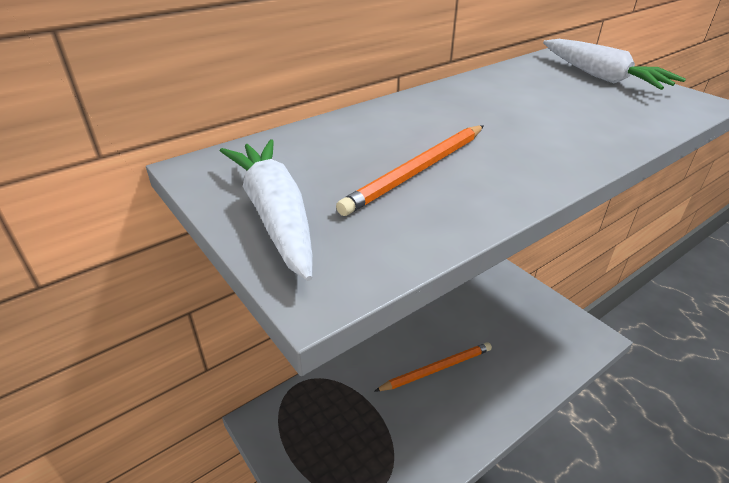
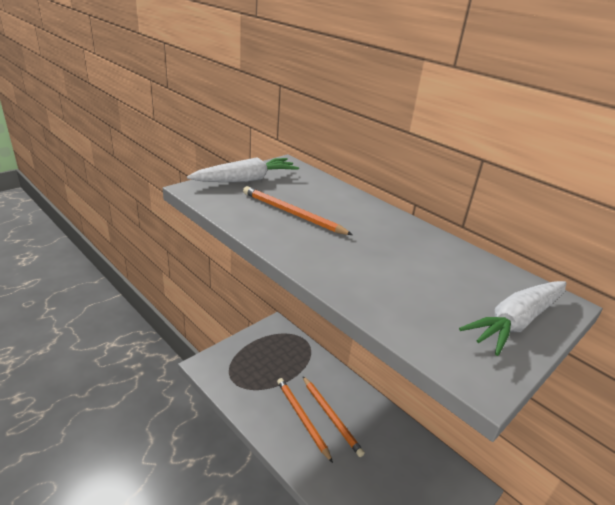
camera: 80 degrees right, 5 degrees down
(442, 400) = (302, 418): none -> orange pencil

